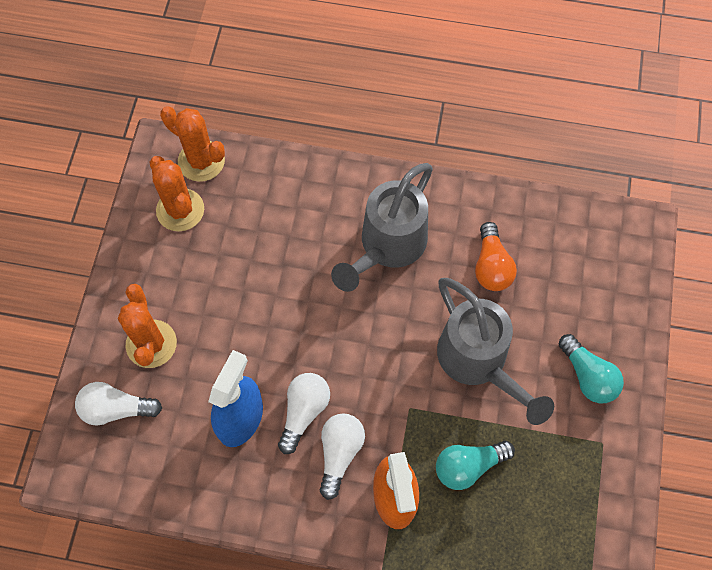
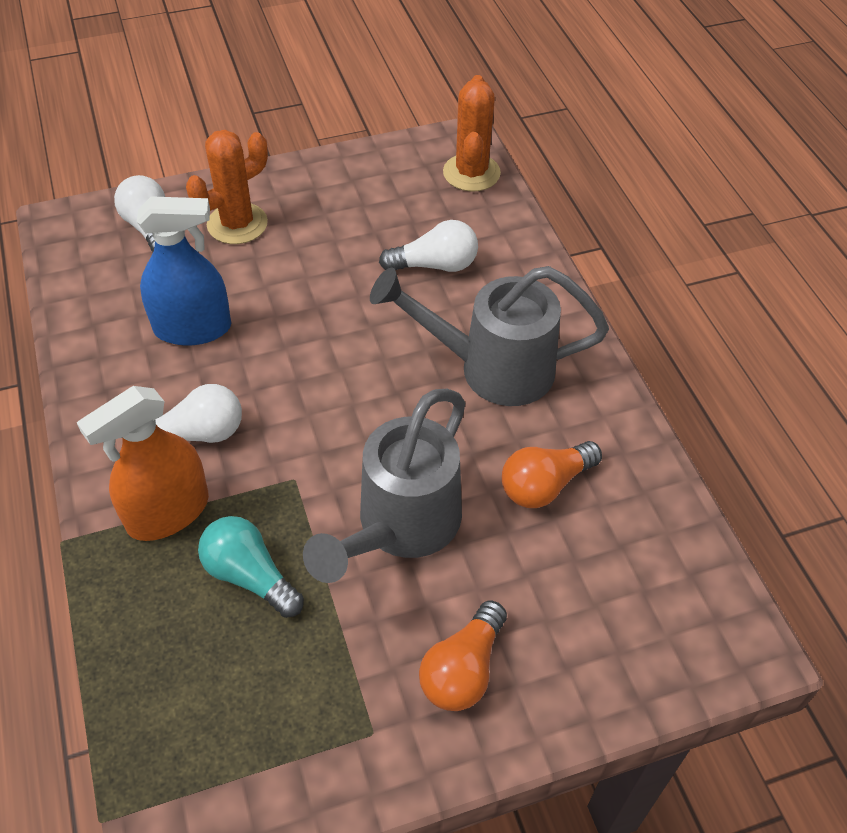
camera: 60 degrees right, 15 degrees down
(180, 210) = (403, 181): orange cactus -> none
(304, 412) = (231, 379): white light bulb -> white light bulb (435, 265)
(588, 376) = (463, 670): turquoise light bulb -> orange light bulb

